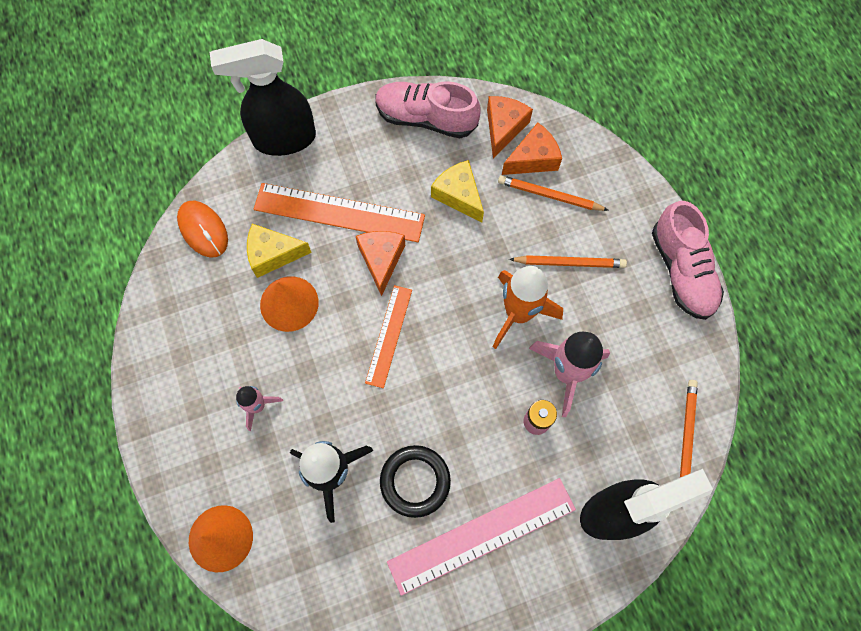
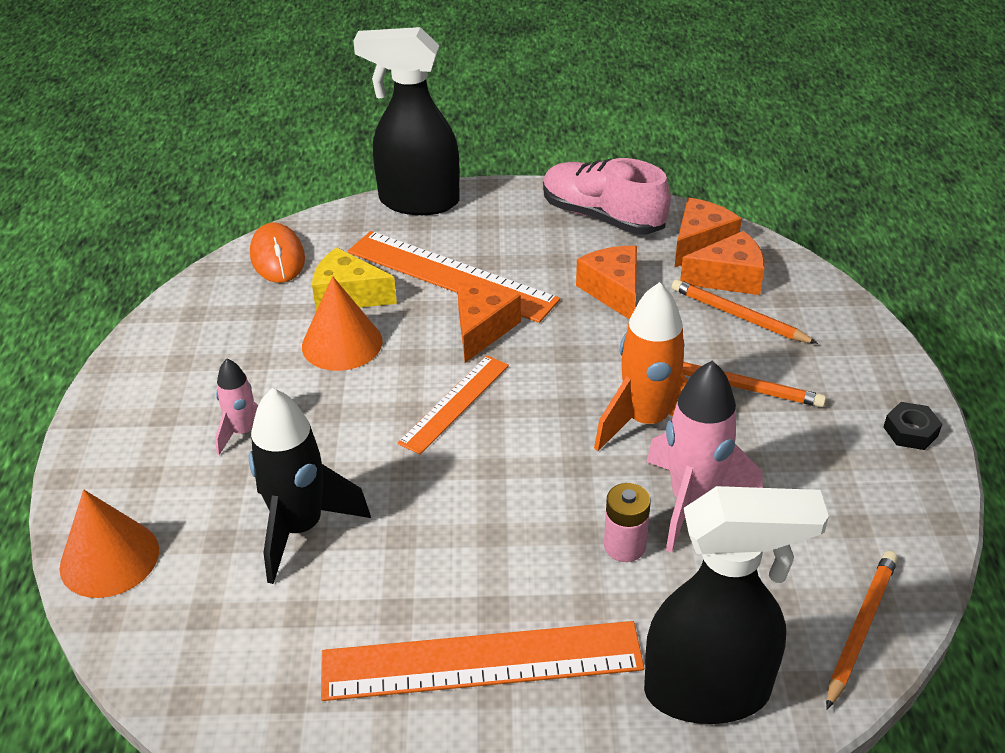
camera: 20 degrees right, 30 degrees down
(415, 481) = (412, 568): black ring -> none
(459, 195) = (613, 291): yellow cheese -> orange cheese
(482, 535) = (481, 661): pink ruler -> orange ruler
(682, 271) = (910, 431): pink shoe -> black nut

